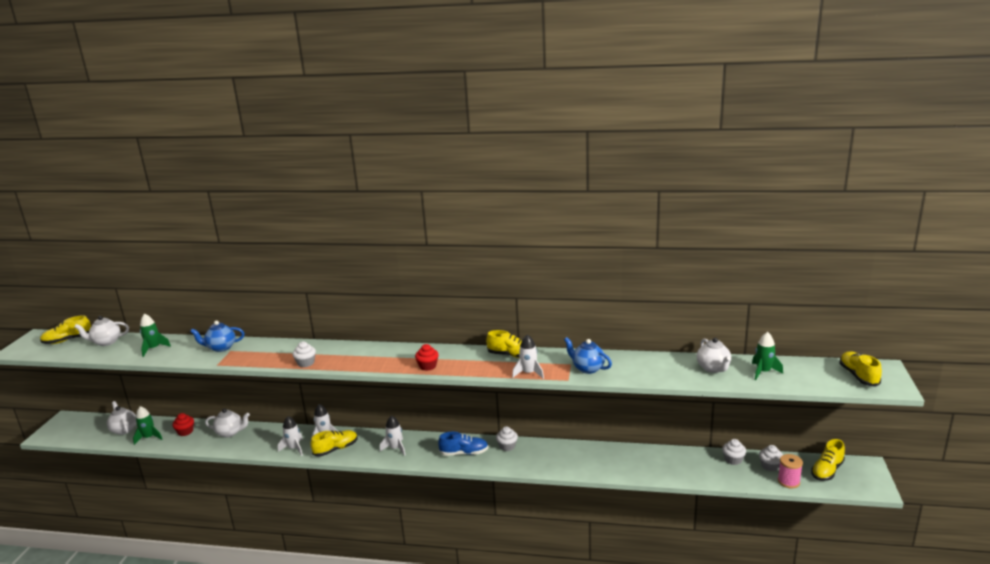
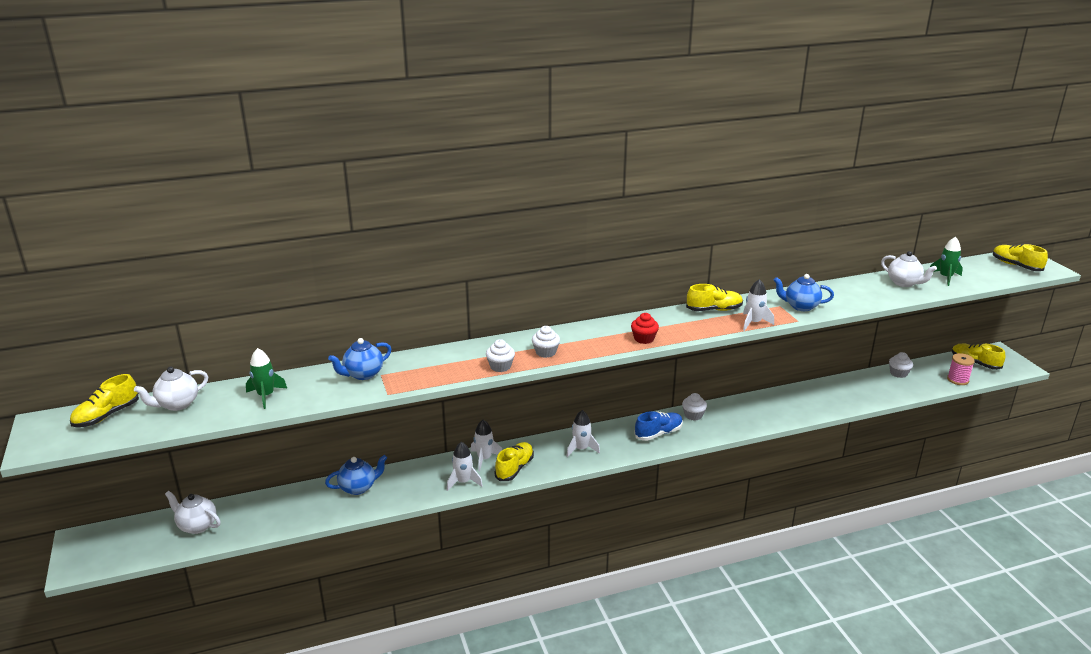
camera: 30 degrees left, 5 degrees up
(149, 437) = (248, 524): green rocket -> none
(185, 432) = (293, 503): red cupcake -> none
(230, 433) = (358, 488): white teapot -> blue teapot
(770, 466) = (931, 371): white cupcake -> white cupcake (545, 352)
(827, 471) = (975, 363): yellow shoe -> yellow shoe turned 120 degrees clockwise

